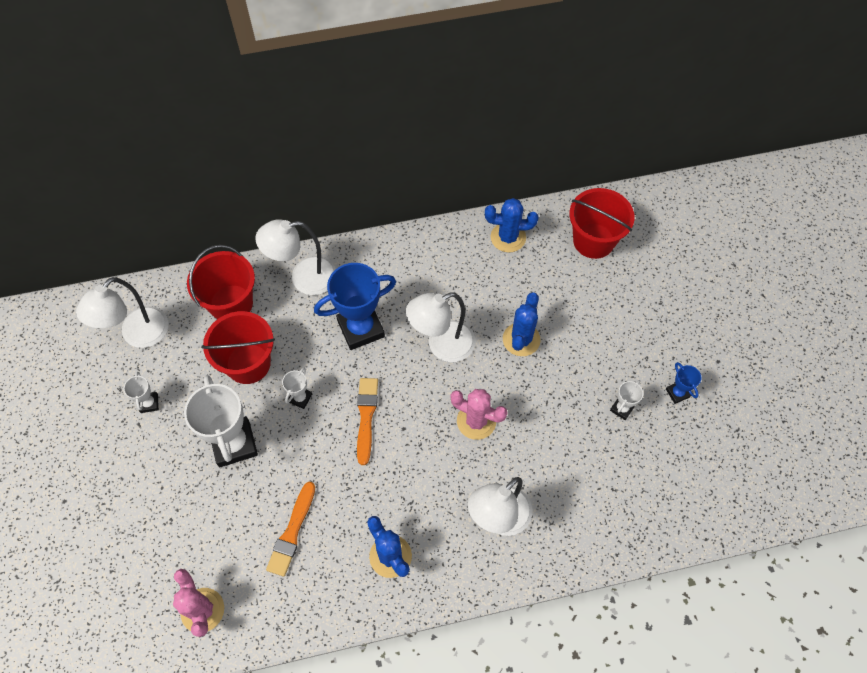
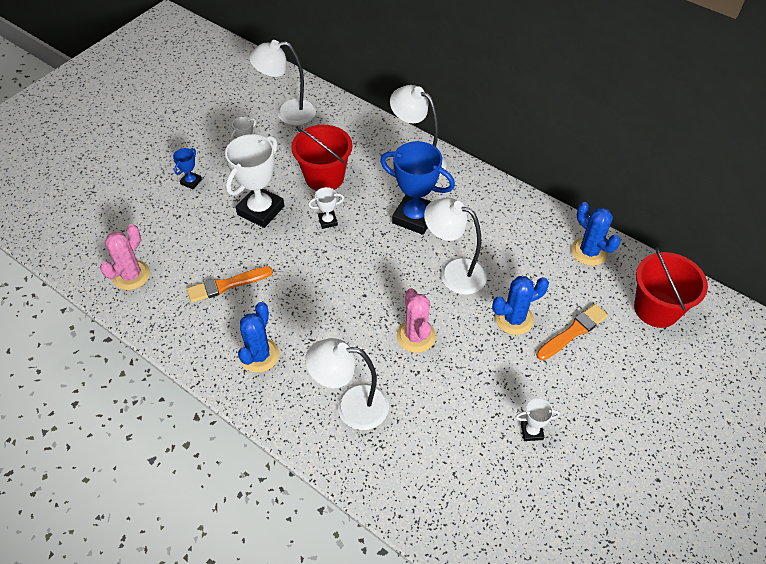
camera: 50 degrees right, 10 degrees down
(231, 303) = (357, 139): red bucket -> none
(366, 417) = (351, 267): orange brush -> orange brush (573, 332)
(677, 393) = (591, 466): blue trophy -> blue trophy (191, 182)

